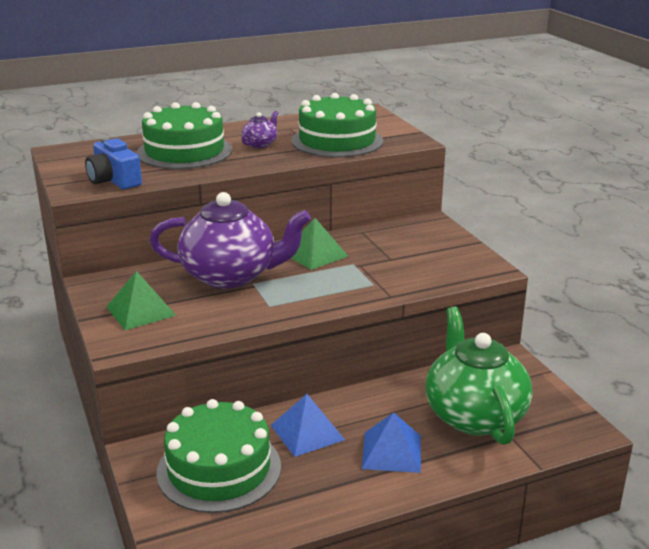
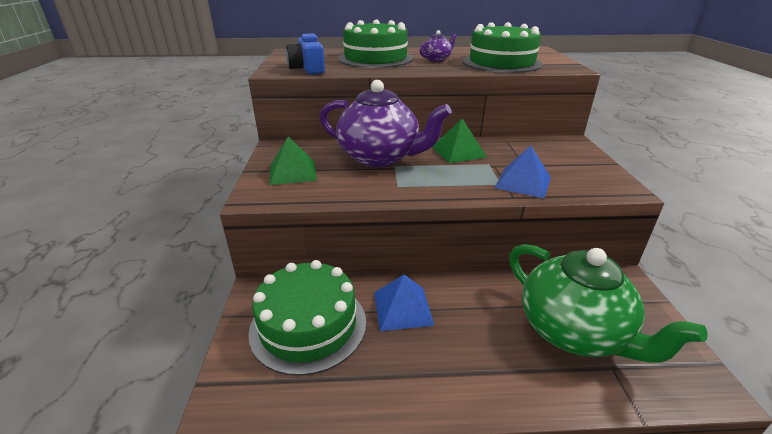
camera: 20 degrees right, 5 degrees up
(392, 452) = (475, 352): blue pyramid -> blue pyramid (523, 182)
(473, 415) = (574, 332): green teapot -> green teapot turned 135 degrees clockwise

